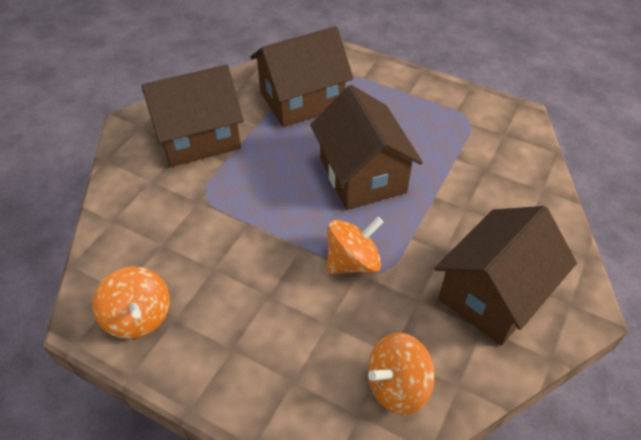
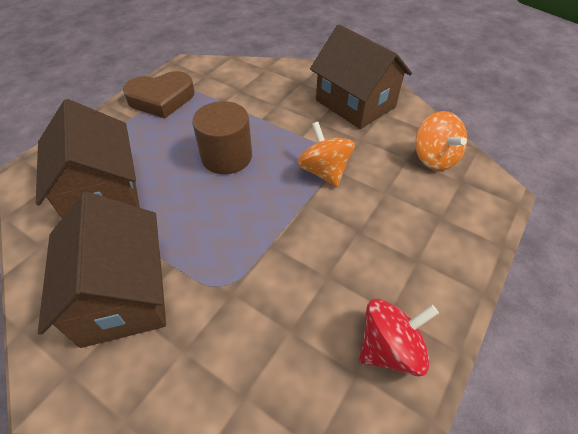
camera: 85 degrees left, 0 degrees up
(138, 317) = (390, 348): orange spinning top -> red spinning top
(362, 175) = (226, 156): brown house -> brown cylinder
(445, 107) = (161, 99): none -> brown heart

